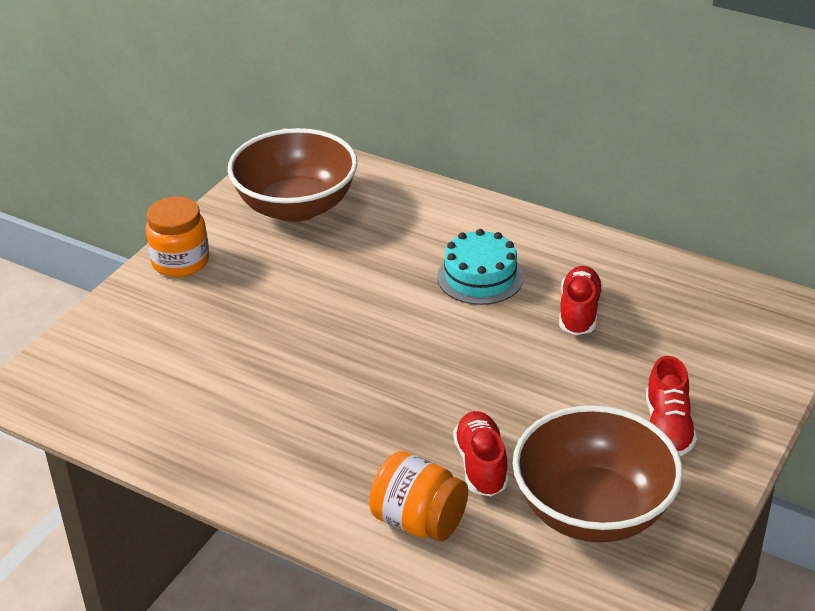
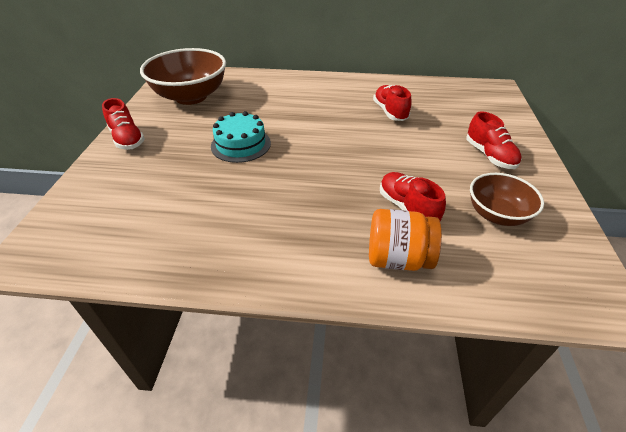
camera: 25 degrees left, 5 degrees up
(180, 262) = (127, 139): orange jar -> red shoe
(480, 277) = (323, 107): turquoise cake -> turquoise cake (241, 144)
(593, 511) = (496, 214): brown bowl -> brown bowl, size x0.58

